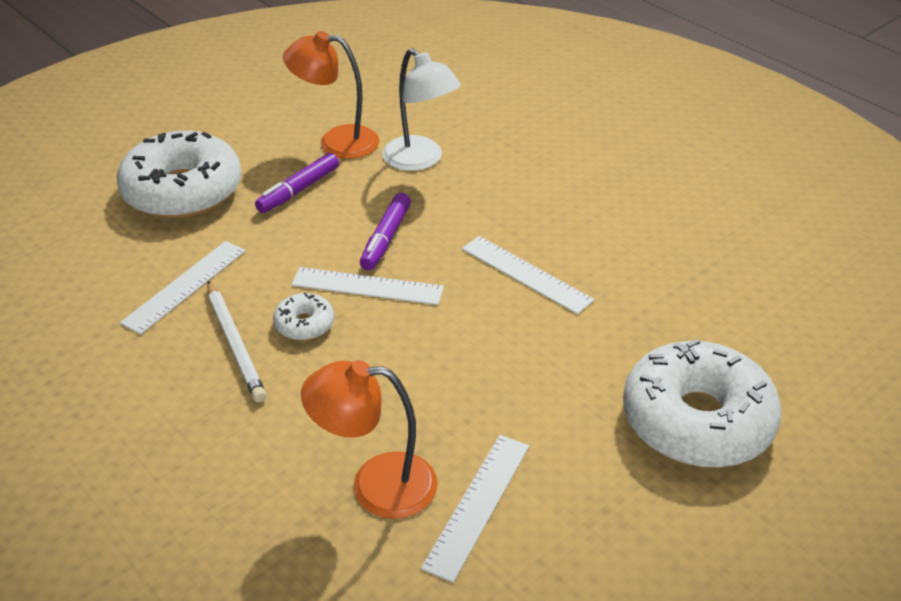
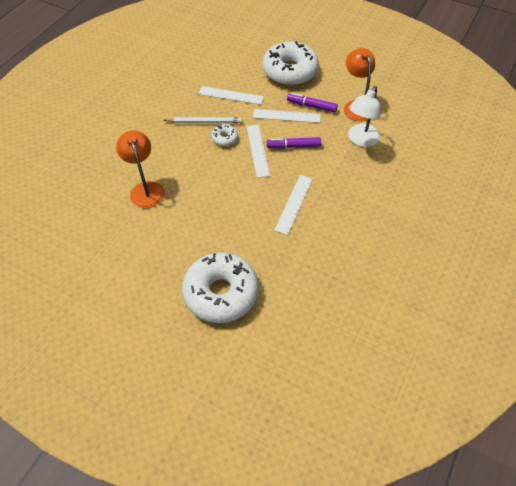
camera: 70 degrees right, 15 degrees up
(235, 344) = (204, 122): white pencil -> white pencil turned 135 degrees counterclockwise
(477, 504) = (145, 223): white ruler -> white ruler (286, 116)

